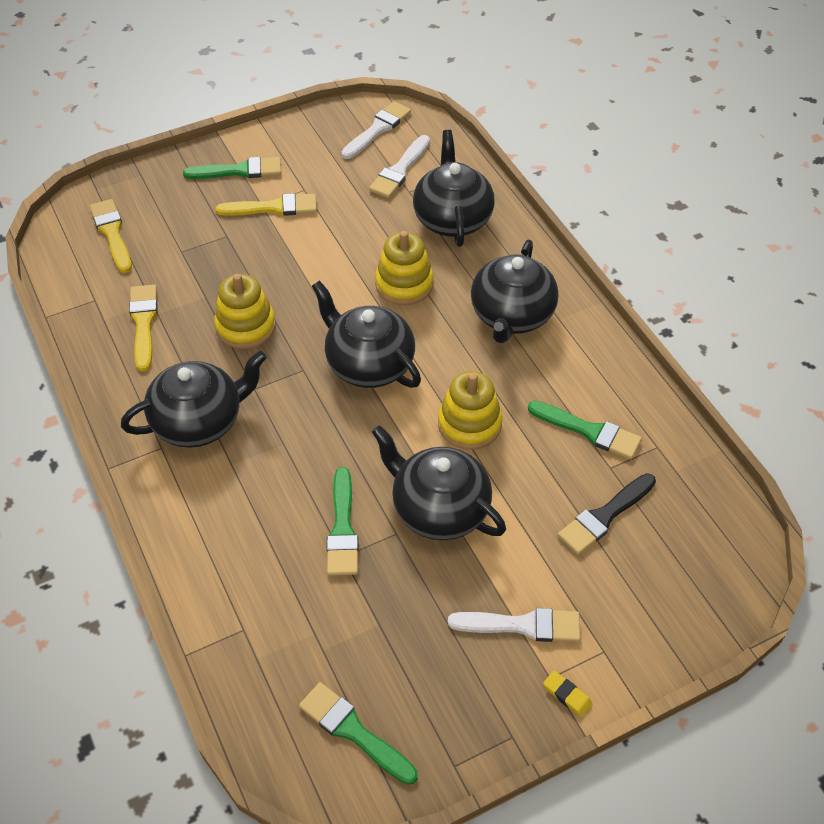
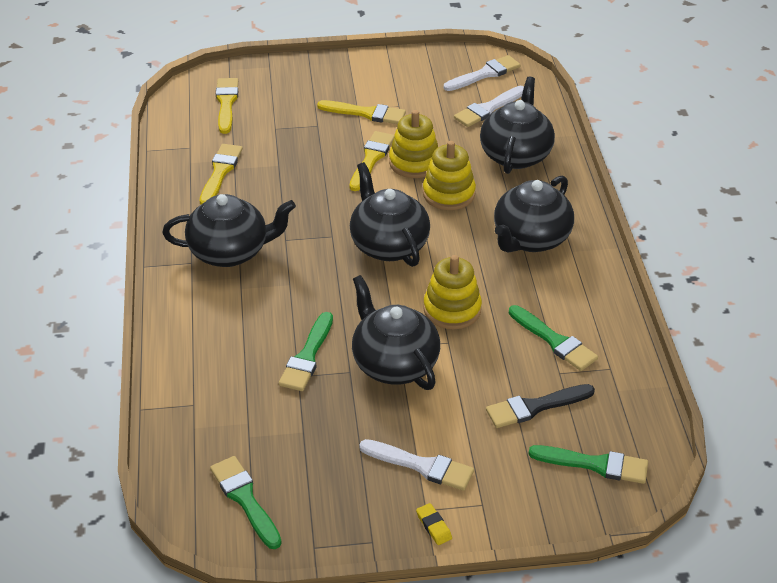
camera: 20 degrees right, 10 degrees down
(239, 171) = (351, 80): green brush -> green brush (595, 464)
(246, 326) = (300, 194): yellow stacking toy -> yellow stacking toy (414, 162)
(304, 263) = (371, 159): none -> yellow brush

